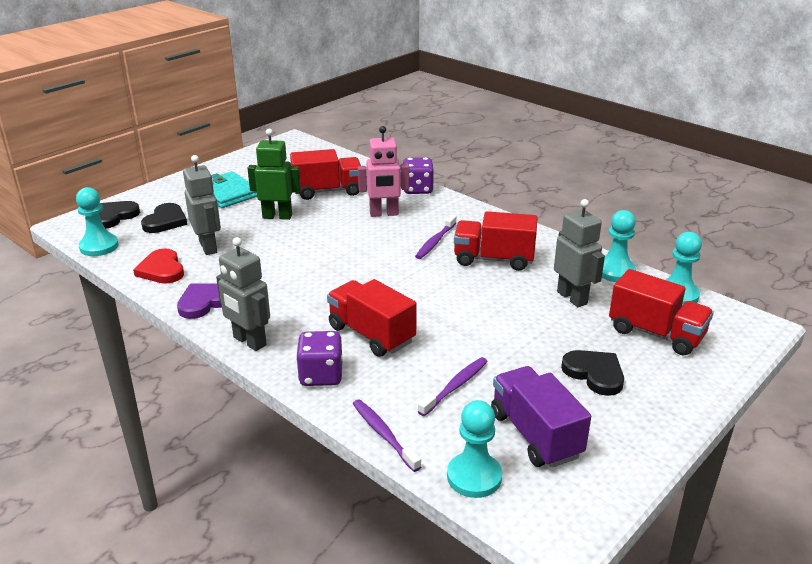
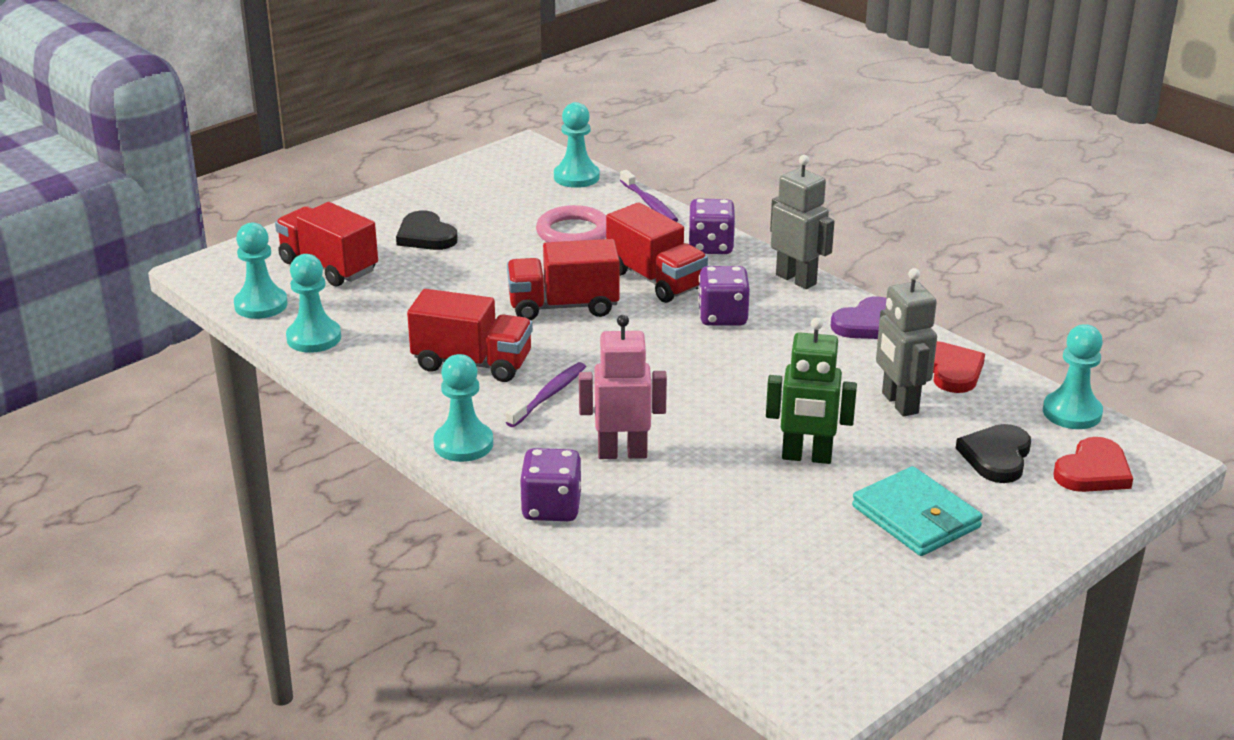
camera: 175 degrees left, 0 degrees up
(114, 216) = (1093, 471): black heart -> red heart
(317, 303) = (722, 317): none -> purple dice
(327, 191) = (724, 512): red truck -> red truck (563, 306)
(455, 386) = (573, 232): purple toothbrush -> pink ring
(477, 214) = (463, 444): none -> turquoise pawn
(535, 434) = (512, 197): purple truck -> none
(572, 298) = (396, 308): grey robot -> none

